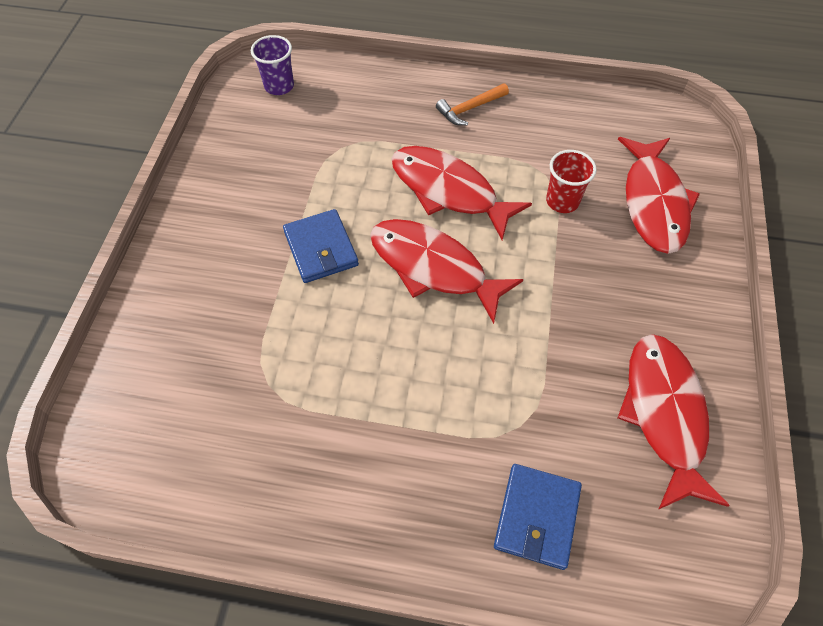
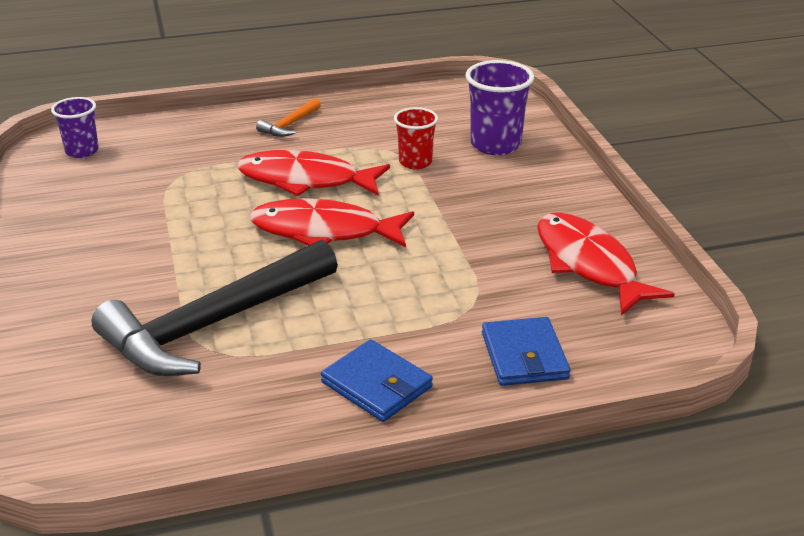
camera: 25 degrees left, 25 degrees down
(284, 353) = (213, 324): none -> black hammer
(321, 248) = (203, 247): blue wallet -> blue wallet (377, 384)
(654, 203) = (495, 145): red fish -> purple cup

